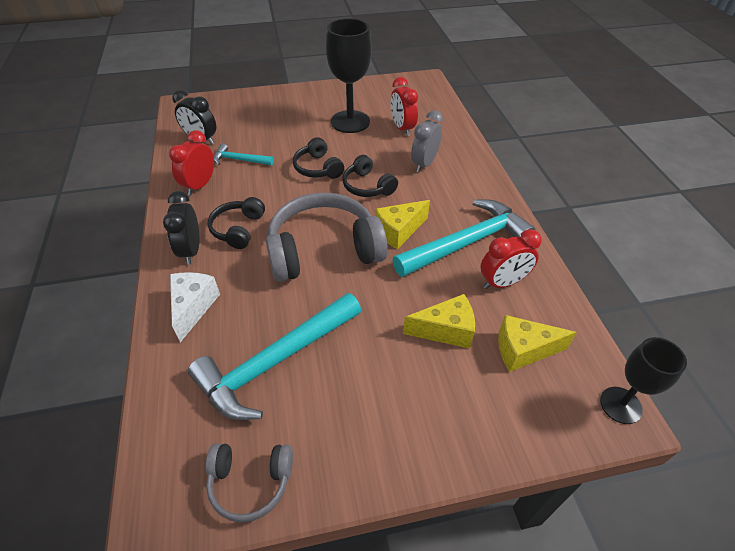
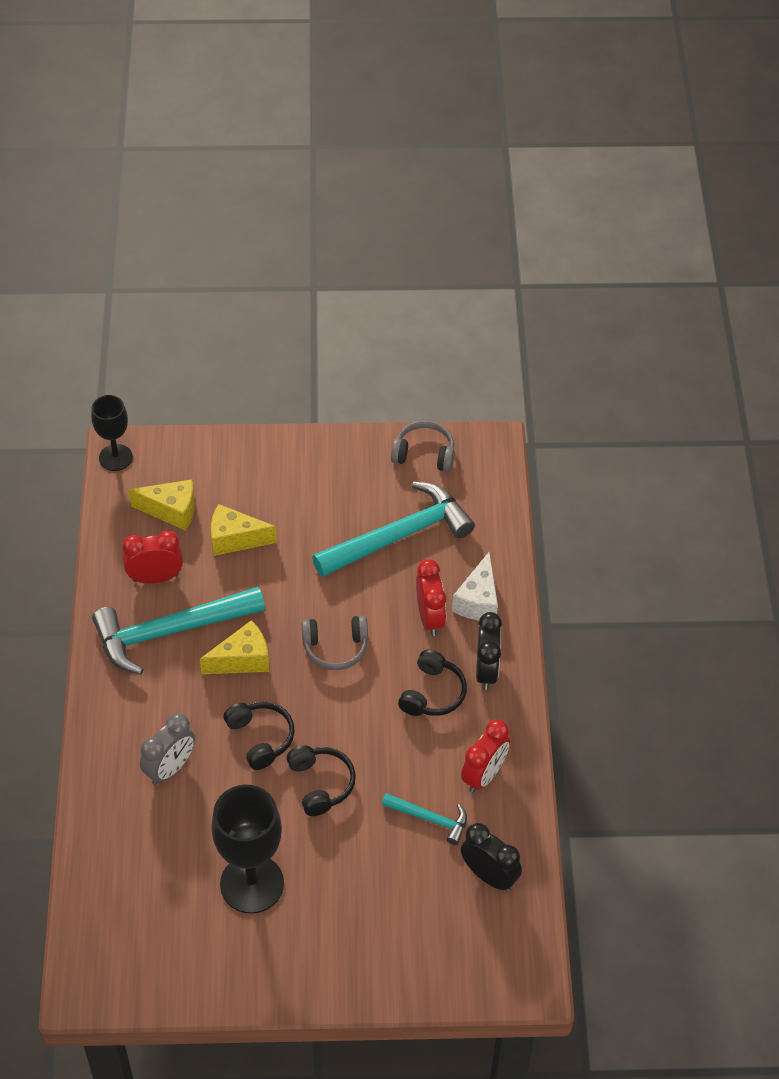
camera: 170 degrees left, 5 degrees up
(324, 250) = (335, 648): grey headphones -> grey headphones, size x0.52
(402, 128) = (174, 853): red clock -> red clock (430, 618)

